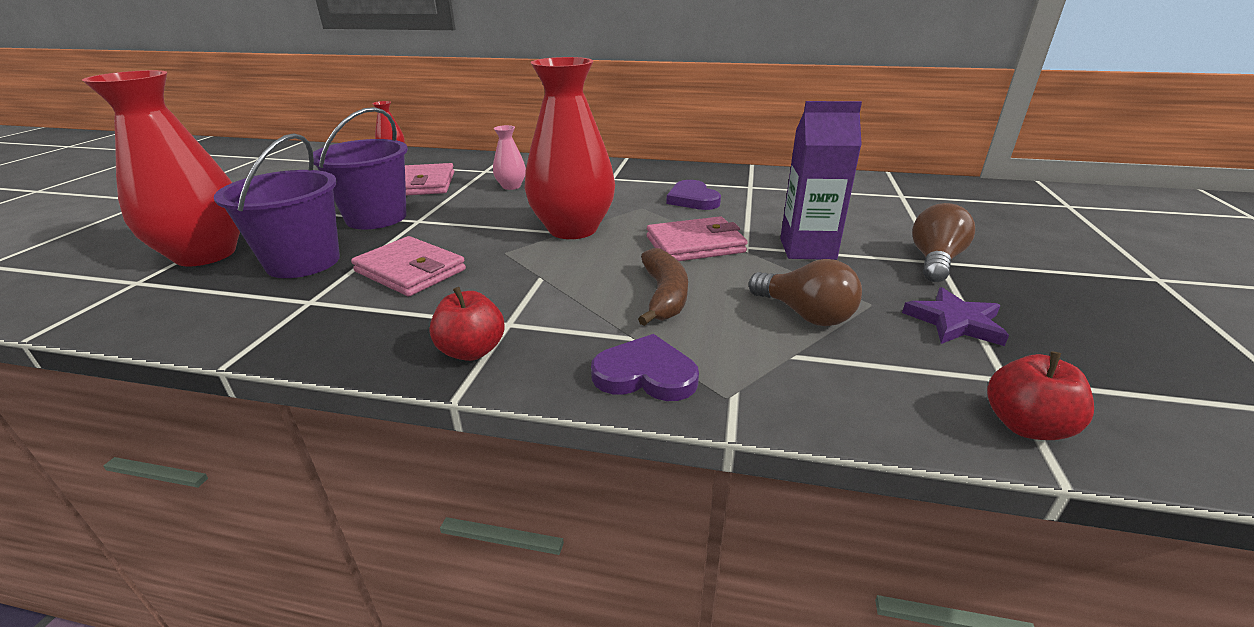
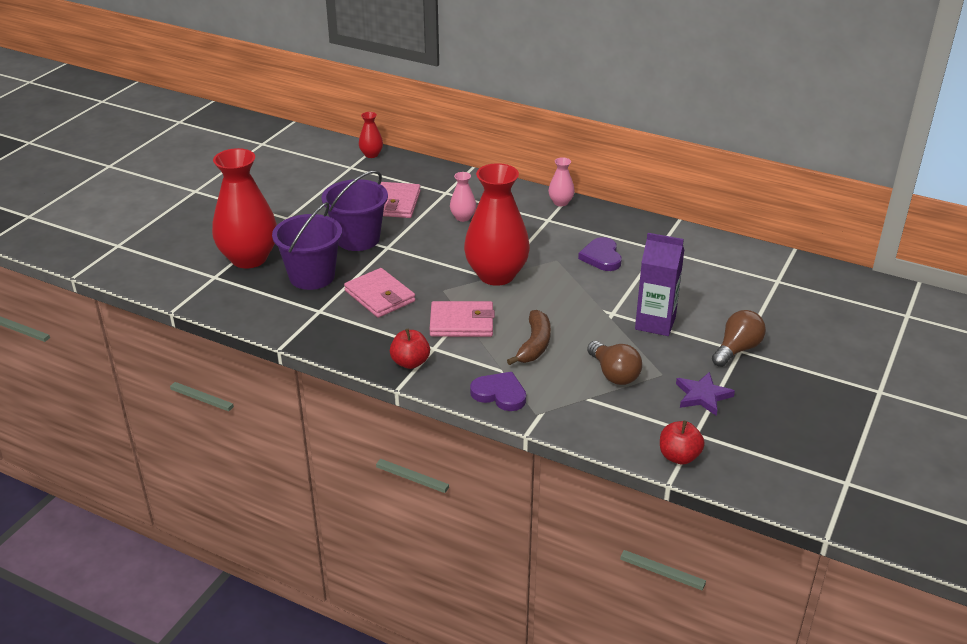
camera: 15 degrees right, 5 degrees up
(618, 165) = (560, 202): none -> pink vase
(695, 244) = (577, 305): pink wallet -> pink wallet (461, 322)

